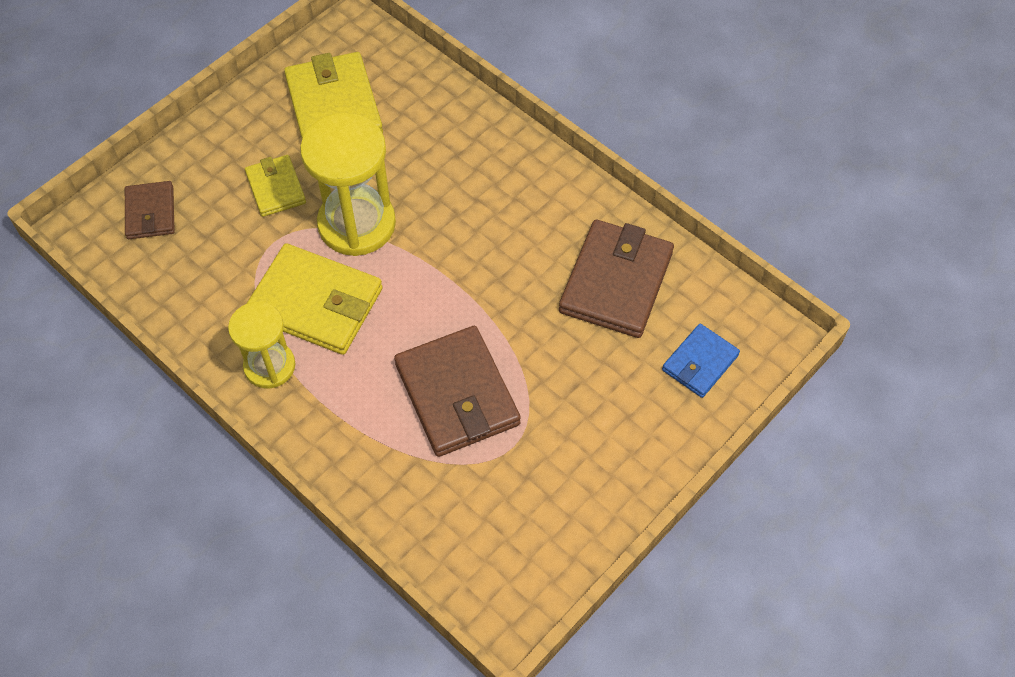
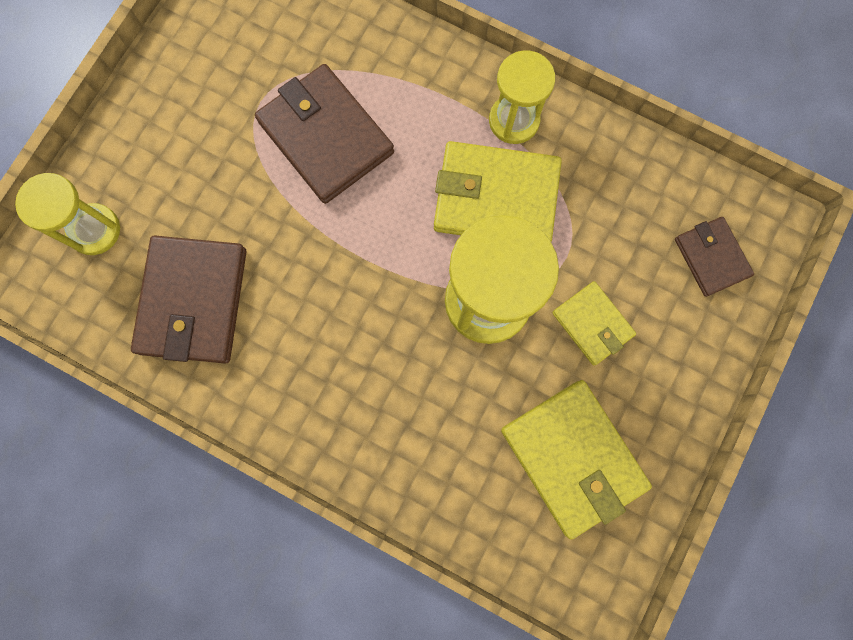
camera: 165 degrees right, 20 degrees up
(700, 362) = (94, 230): blue wallet -> yellow hourglass

